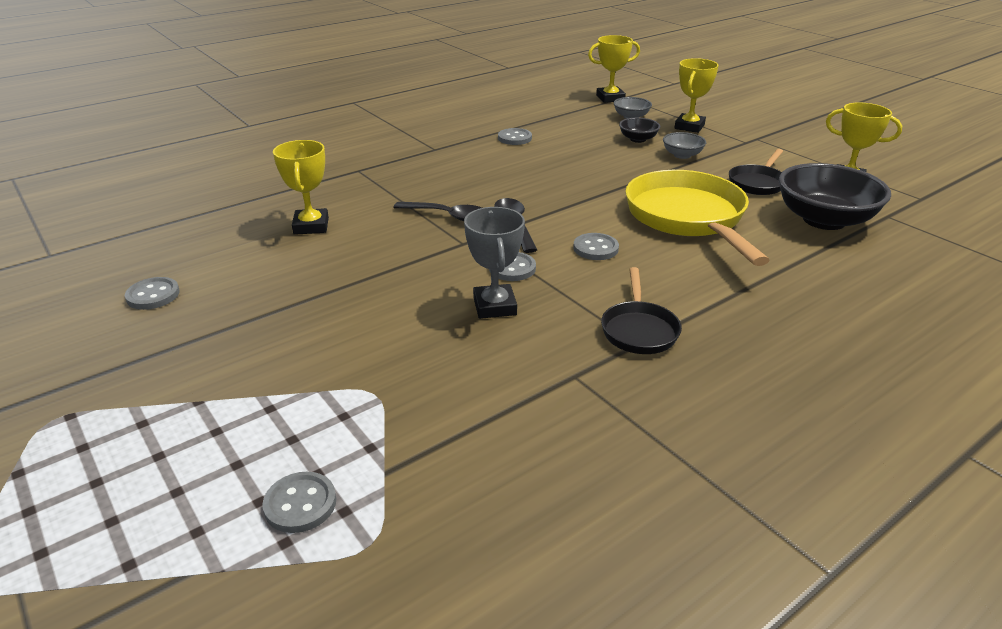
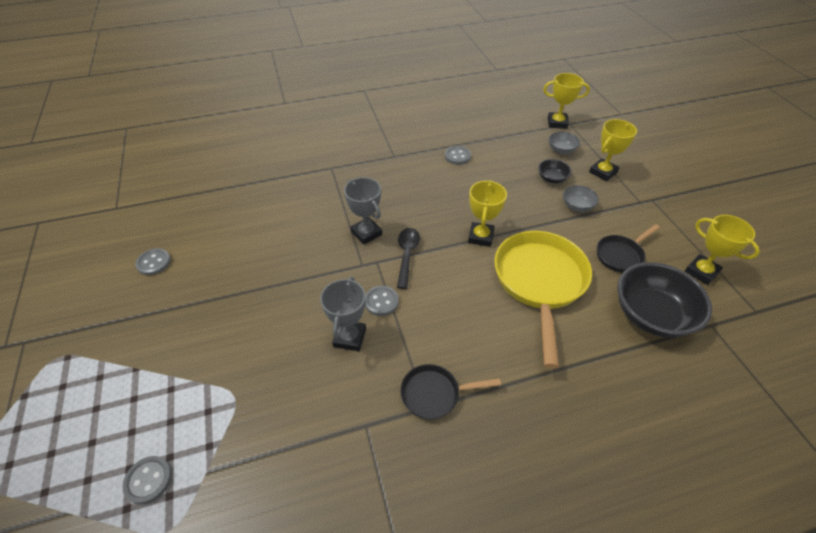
camera: 20 degrees right, 15 degrees up
(311, 226) = (274, 220): yellow trophy -> yellow trophy (480, 237)
(448, 216) = (366, 233): black spoon -> grey trophy
(595, 248) = (451, 297): grey button -> none
(639, 330) = (434, 394): black pan -> black pan turned 60 degrees clockwise

